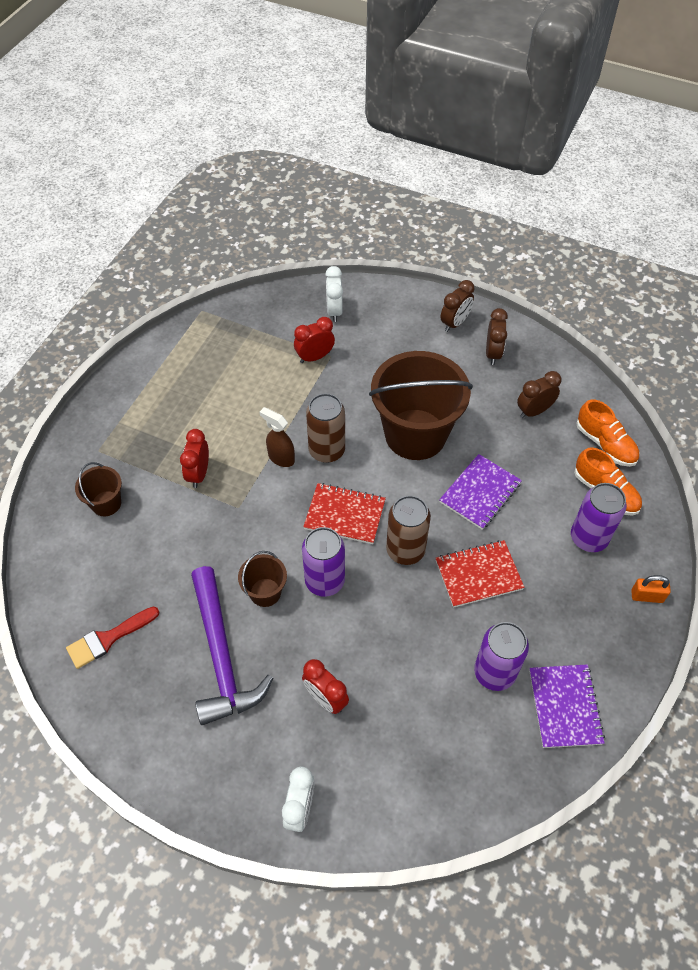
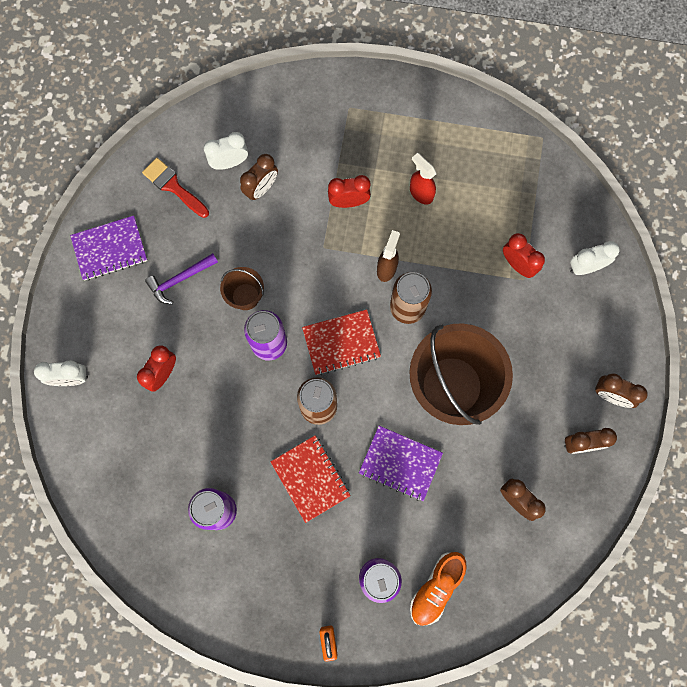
camera: 75 degrees right, 20 degrees up
(106, 503) = (296, 136): brown bucket -> none
(106, 574) = (229, 162): none -> white clock
(150, 550) = (261, 188): none -> brown clock
(215, 412) = (420, 193): none -> red spray bottle
(221, 656) = (180, 279): purple hammer -> purple hammer, size x0.53
(345, 514) = (341, 343): red notebook -> red notebook turned 75 degrees clockwise
(565, 706) = (201, 577): purple notebook -> purple notebook (110, 249)
(605, 444) = (496, 581): orange shoe -> none

